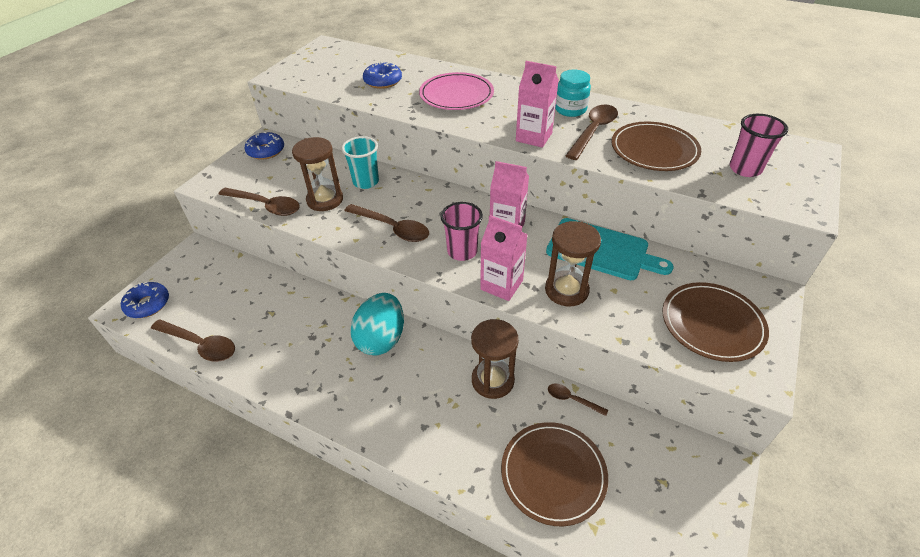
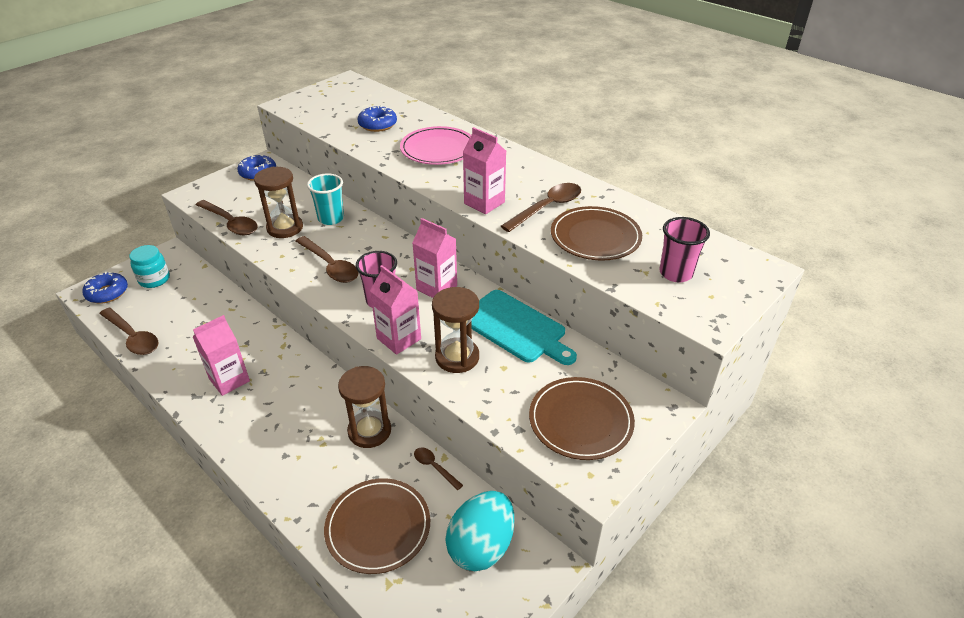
camera: 15 degrees right, 5 degrees down
(326, 364) = (229, 380): none -> pink carton
(381, 339) = (289, 369): turquoise egg -> turquoise egg (481, 546)
(570, 109) = (539, 182): turquoise jar -> turquoise jar (154, 279)

